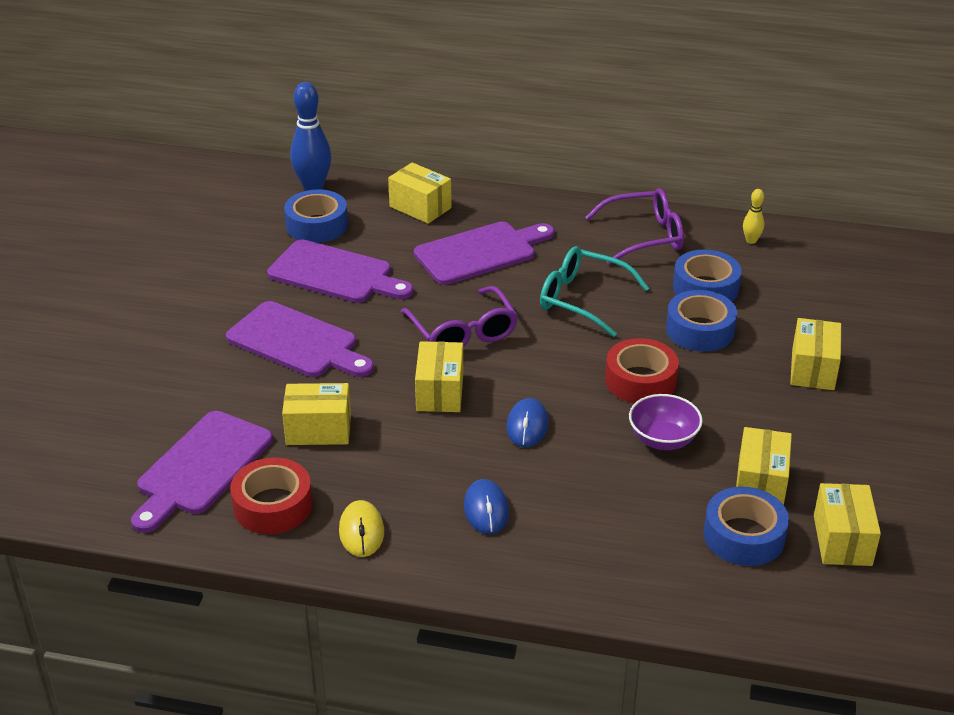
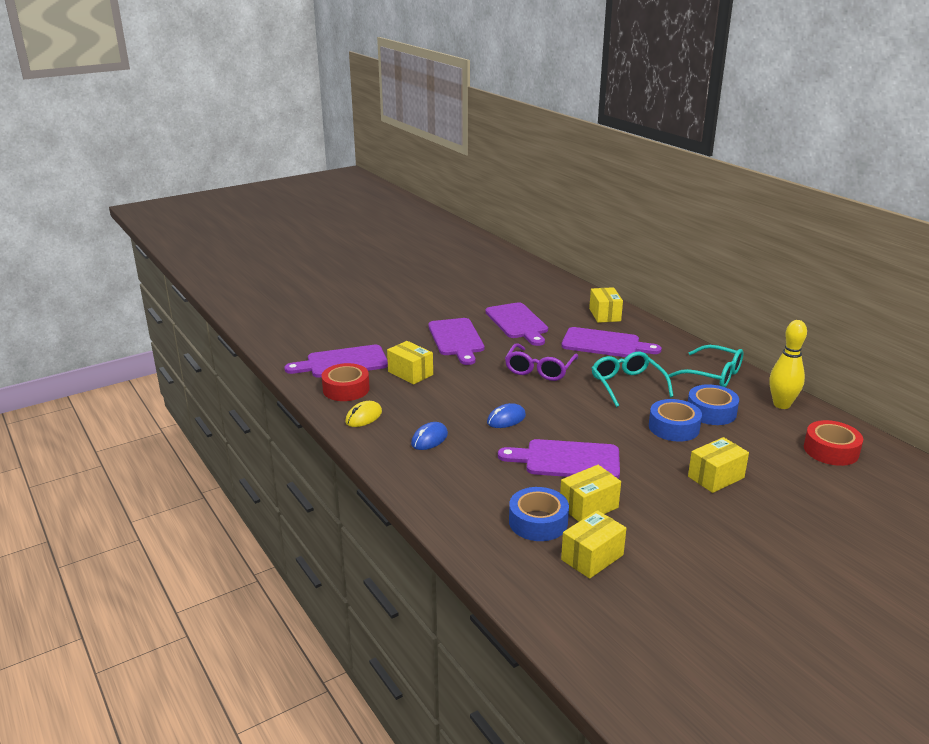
camera: 45 degrees right, 10 degrees down
(313, 187) = (564, 288): blue bowling pin -> none
(317, 225) = (541, 302): blue tape -> none
(439, 392) = (487, 386): yellow box -> none
(640, 381) = (599, 431): red tape -> red tape (831, 450)
(644, 236) = (713, 375): purple glasses -> turquoise glasses
(663, 439) = (567, 460): purple bowl -> purple cutting board
(751, 241) = (781, 405): yellow bowling pin -> yellow bowling pin, size x2.02

